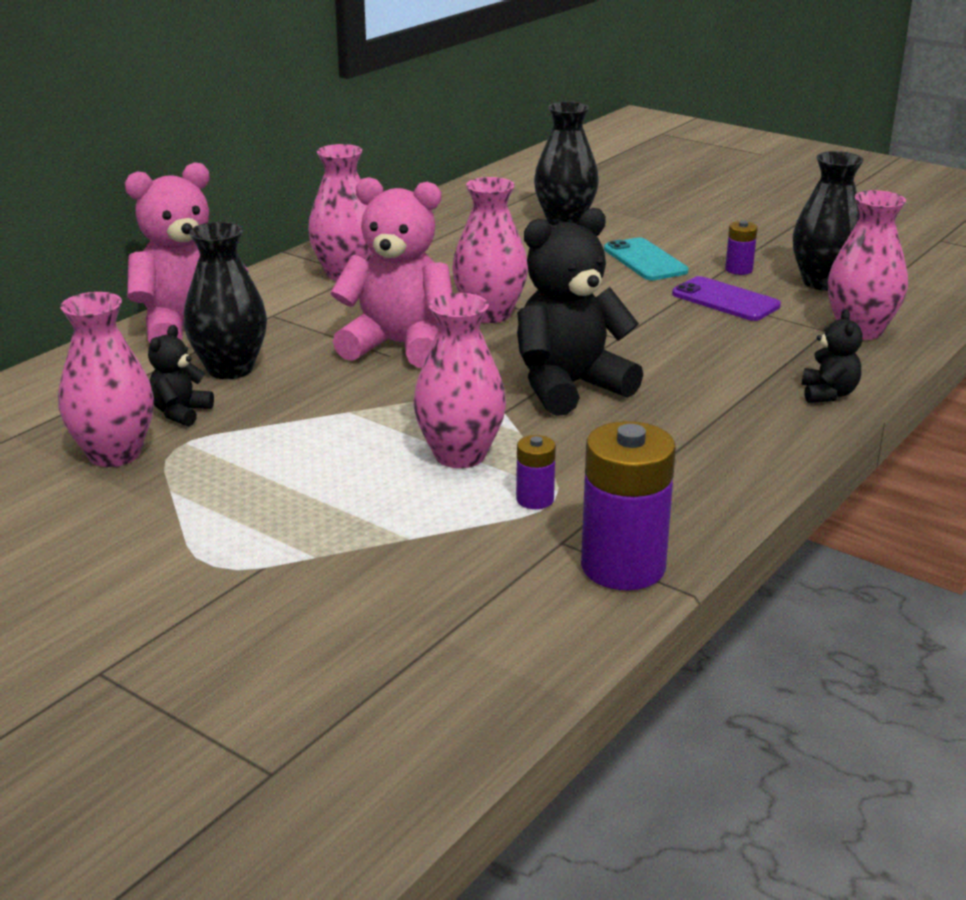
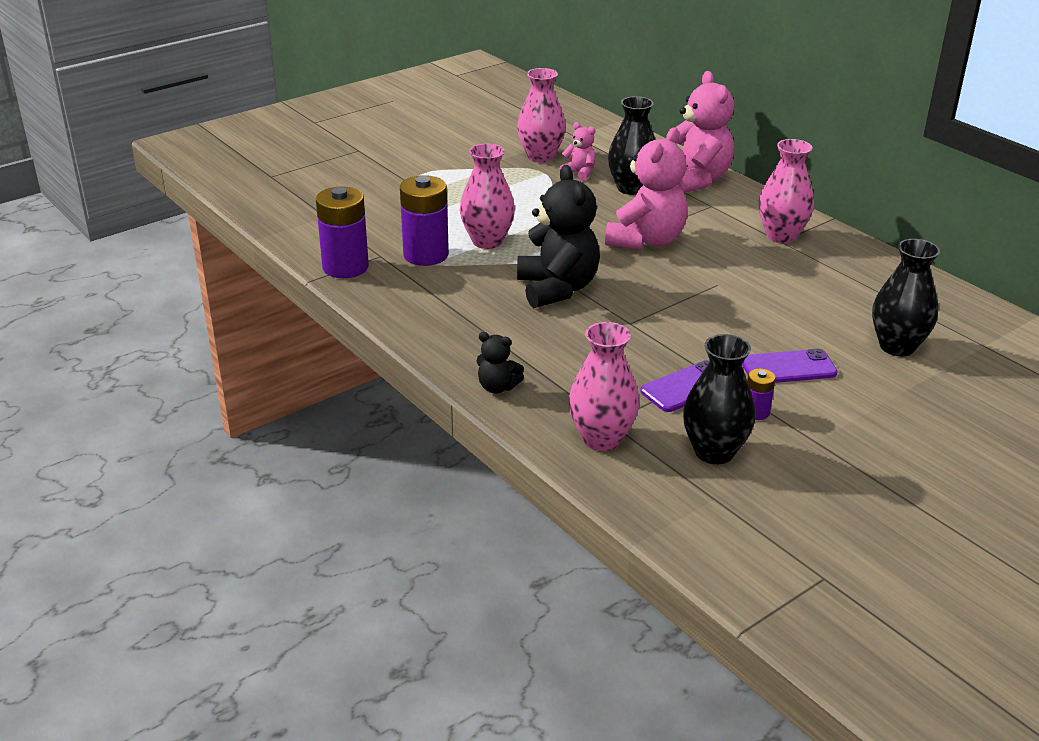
camera: 105 degrees right, 5 degrees up
(180, 413) = (579, 173): black teddy bear -> pink teddy bear
(490, 314) = (689, 279): pink vase -> none
(535, 499) = (426, 255): purple battery -> purple battery, size x2.08
(645, 260) = (788, 367): turquoise phone -> purple phone

